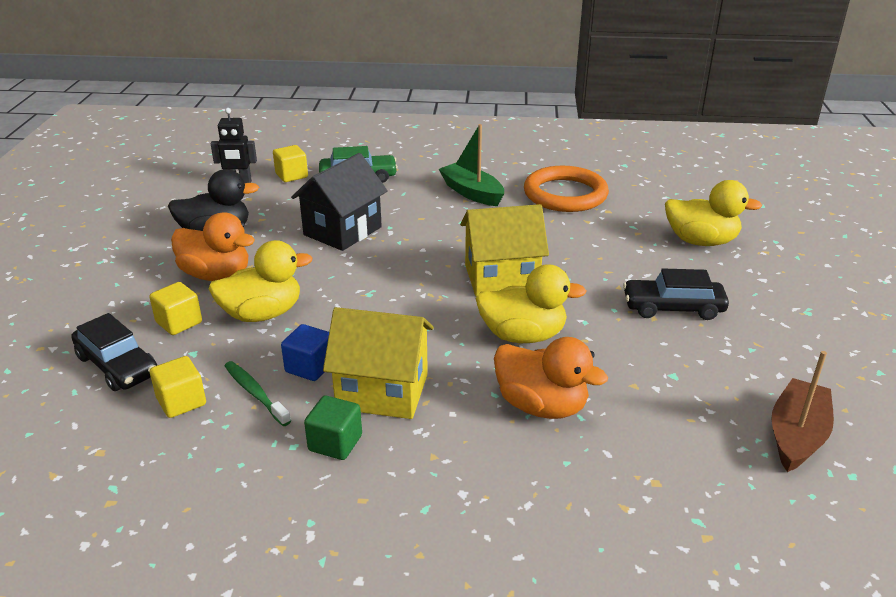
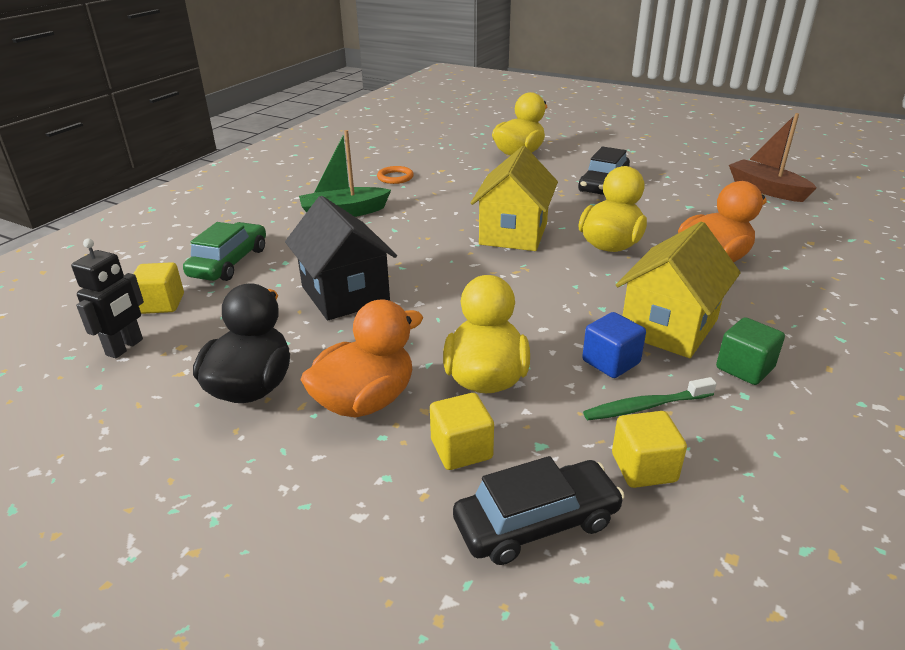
camera: 65 degrees left, 0 degrees up
(565, 194) = (395, 177): orange ring -> orange ring, size x0.44

